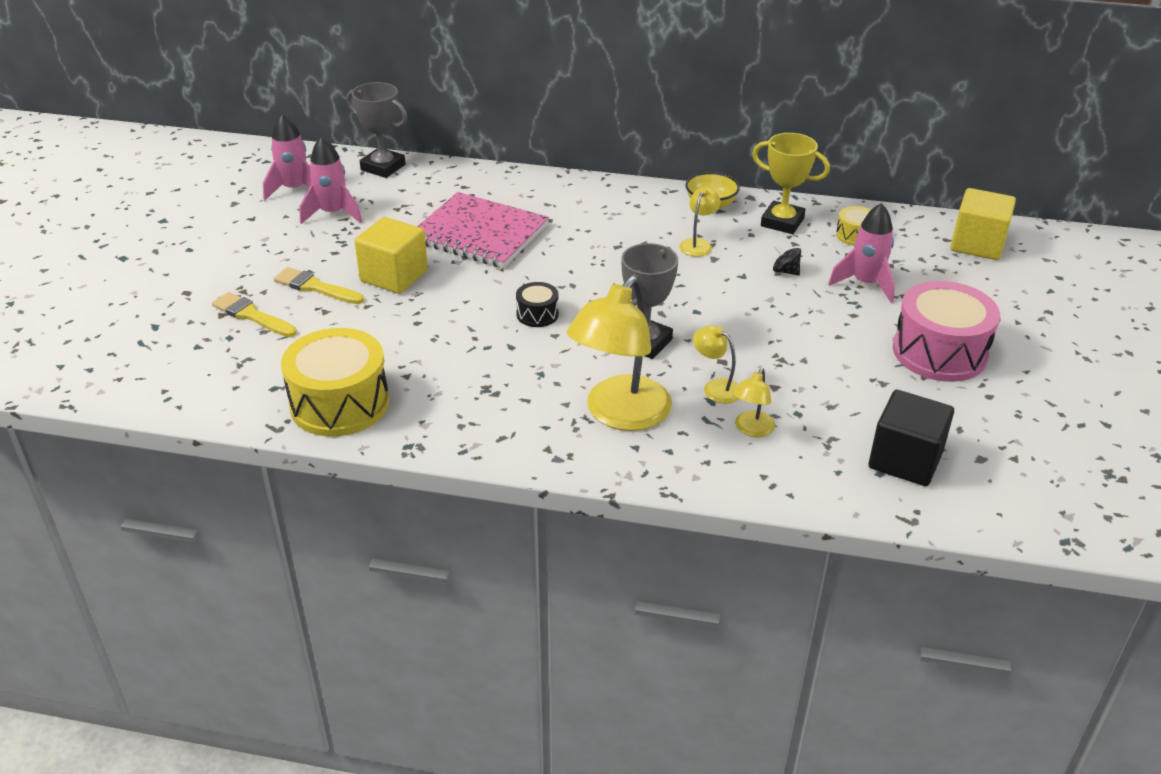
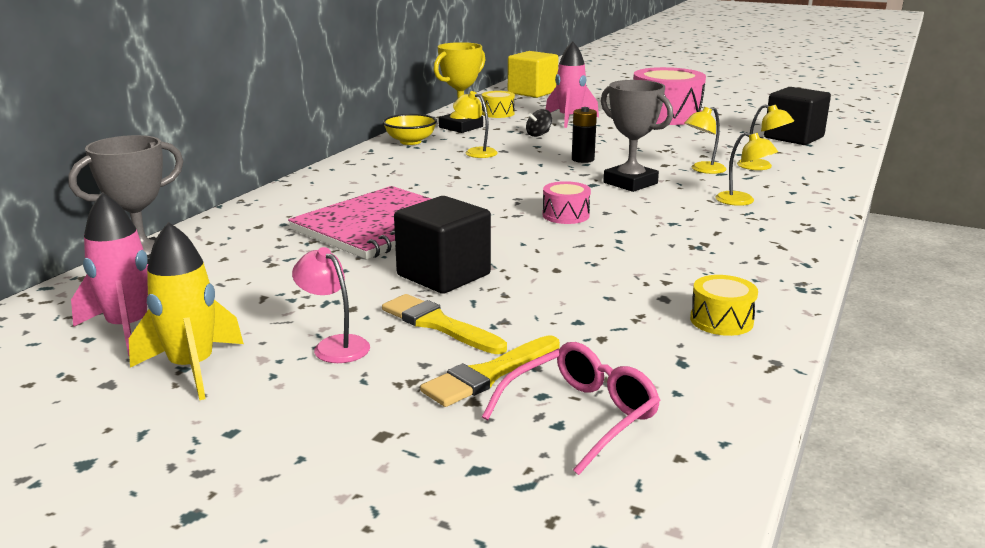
camera: 75 degrees left, 15 degrees down
(206, 353) = (581, 416): none -> pink glasses
(251, 221) = (192, 368): none -> yellow rocket
(282, 257) = (334, 345): none -> pink lamp
(315, 287) = (438, 324): yellow brush -> yellow brush turned 90 degrees clockwise
(333, 214) = (240, 304): pink rocket -> none
(339, 403) = (721, 320): yellow drum -> yellow drum, size x0.47
(394, 276) = (443, 275): yellow cube -> black cube
(537, 314) = (565, 215): black drum -> pink drum
(619, 415) = (742, 201): yellow lamp -> yellow lamp, size x0.46
(709, 308) = (583, 159): none -> black battery

